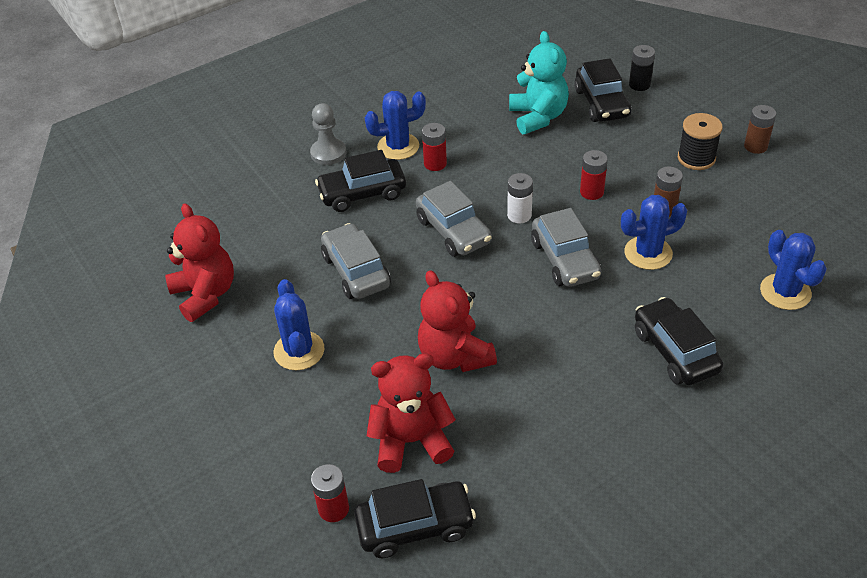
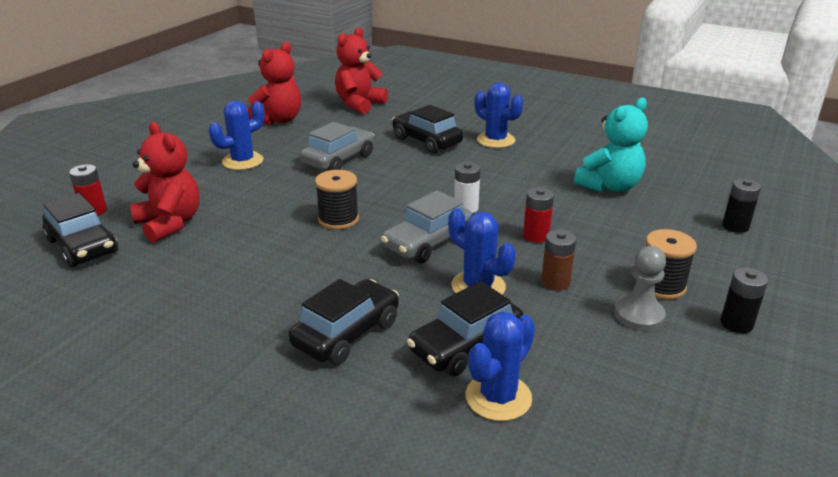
camera: 60 degrees right, 15 degrees down
(328, 153) = (459, 119): grey pawn -> grey pawn (639, 315)
(435, 164) = (492, 158): red battery -> none
(453, 231) = (417, 185): grey car -> none
(454, 356) = (271, 219): red teddy bear -> red teddy bear (359, 104)
(486, 306) = (338, 219): none -> black spool
(601, 103) = (674, 212): black car -> black car (465, 345)
(755, 146) = (736, 324): brown battery -> black battery

